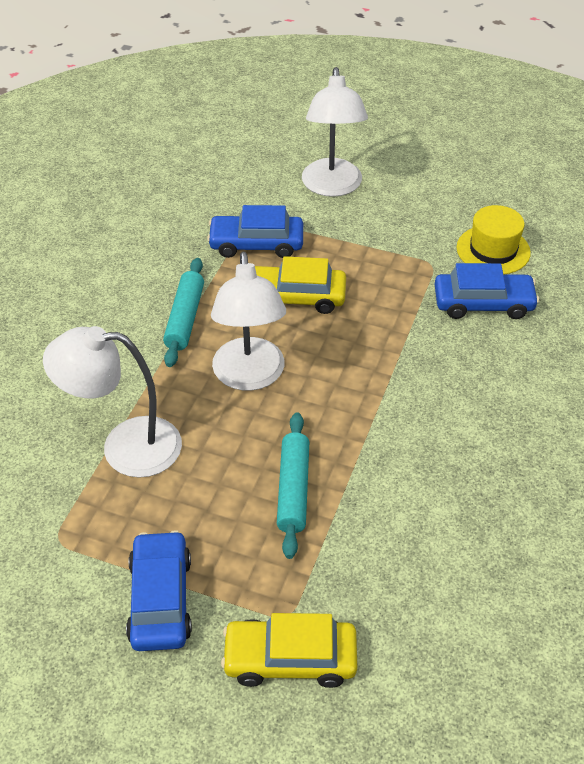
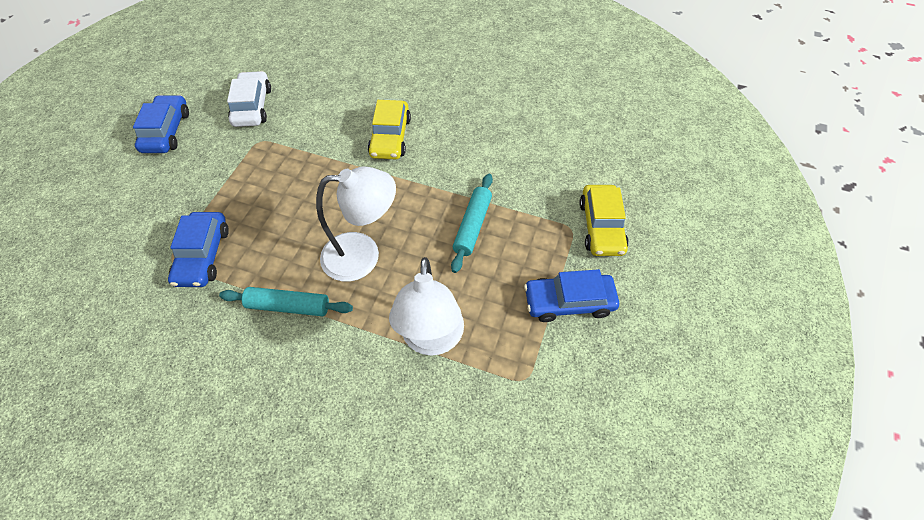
camera: 90 degrees left, 10 degrees up
(293, 489) = (472, 226): turquoise rolling pin -> turquoise rolling pin turned 75 degrees counterclockwise
(296, 297) = (278, 225): yellow car -> yellow car (390, 137)
(332, 187) = (142, 200): white lamp -> none
(483, 303) = (307, 116): blue car -> blue car (166, 131)
(493, 250) = (252, 106): yellow hat -> white car

